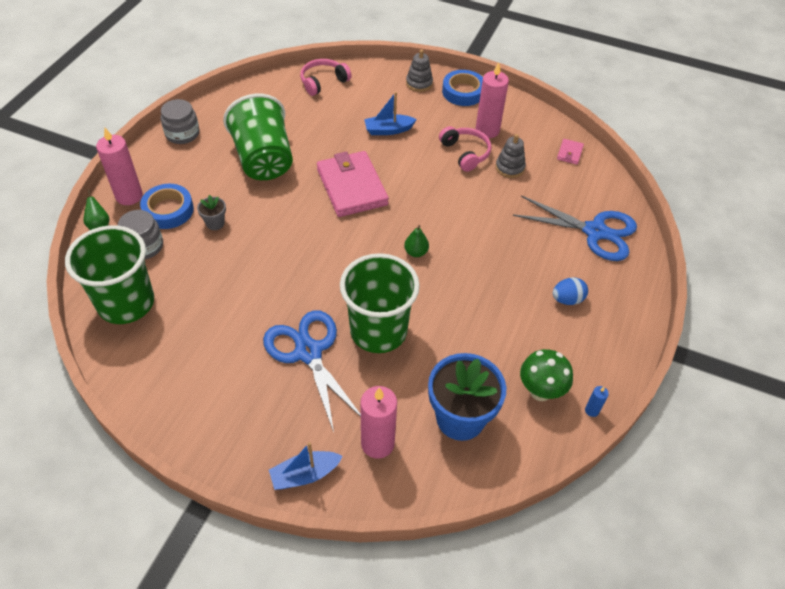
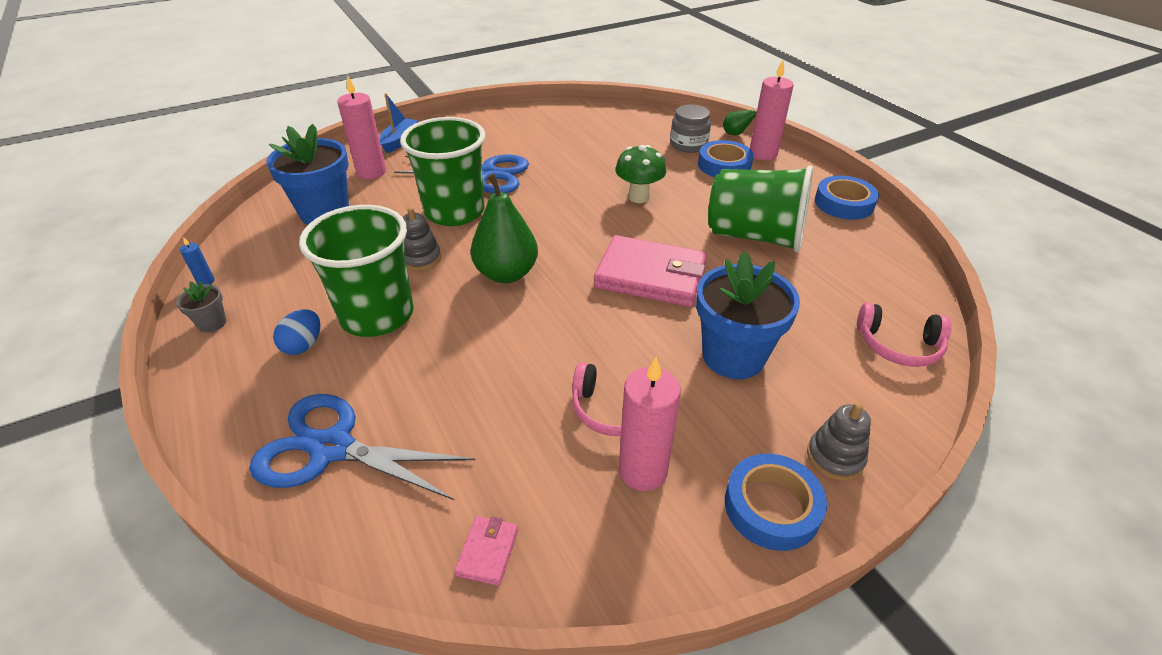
camera: 130 degrees right, 10 degrees down
(126, 303) = (633, 124): green cup -> green cup (377, 315)
(182, 134) = (844, 203): grey jar -> blue tape
(215, 223) = (682, 181): grey flower pot -> grey flower pot (212, 323)
(323, 82) = (898, 345): pink headphones -> pink headphones turned 105 degrees clockwise
(388, 130) = (733, 356): blue boat -> blue flower pot
(416, 252) = (506, 274): green pear -> green pear, size x2.06
(510, 168) = (538, 440): grey stacking toy -> grey stacking toy (421, 258)
(540, 391) = (269, 264): green mushroom -> green mushroom (638, 197)
(569, 153) = (487, 552): pink wallet -> pink wallet turned 45 degrees clockwise
(595, 231) = (332, 448): blue scissors -> blue scissors turned 45 degrees clockwise

